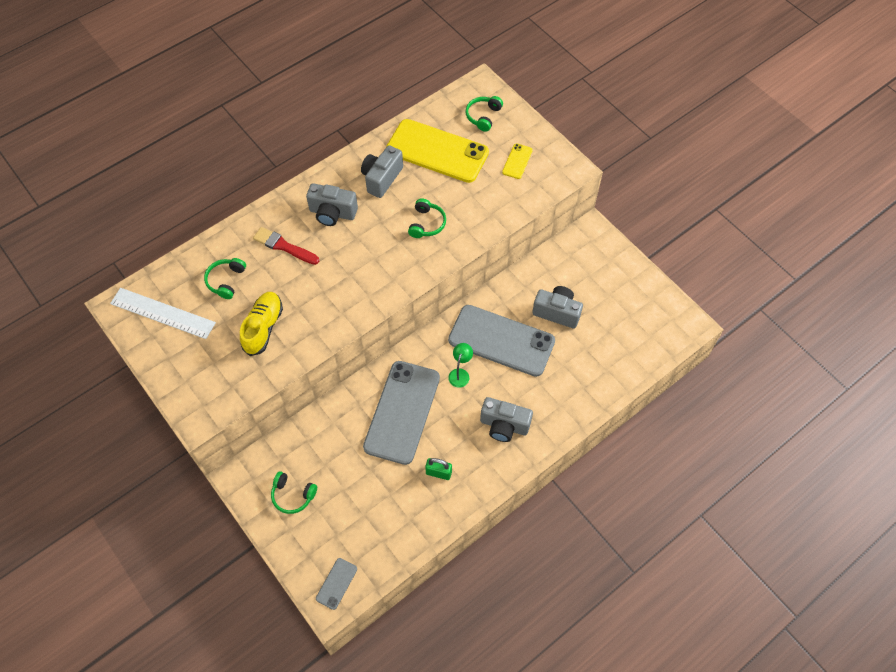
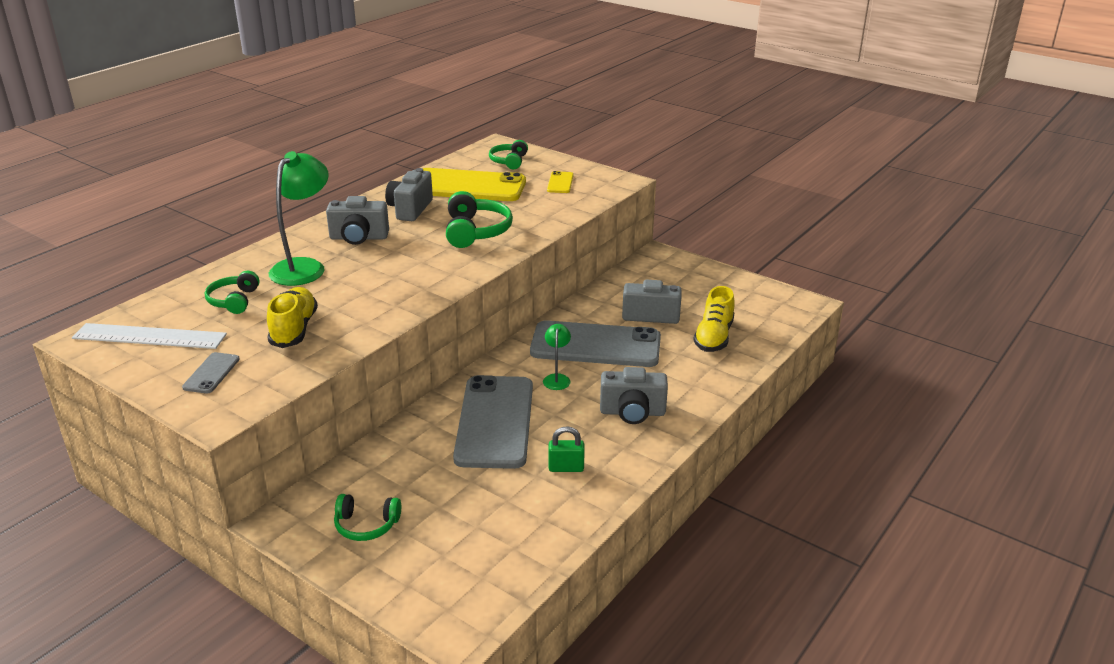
camera: 15 degrees left, 30 degrees down
(283, 246) = (304, 267): red brush -> green lamp
(336, 583) = (461, 607): grey phone -> grey phone (211, 373)
(426, 224) = (476, 232): green headphones -> green headphones, size x1.57
(597, 351) = (713, 337): none -> yellow shoe

